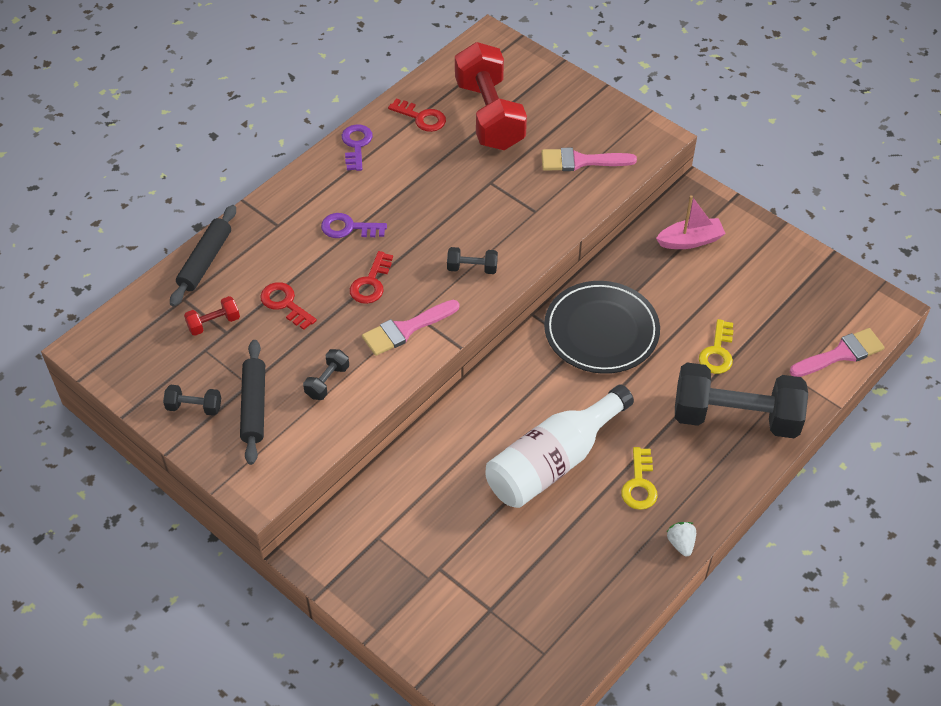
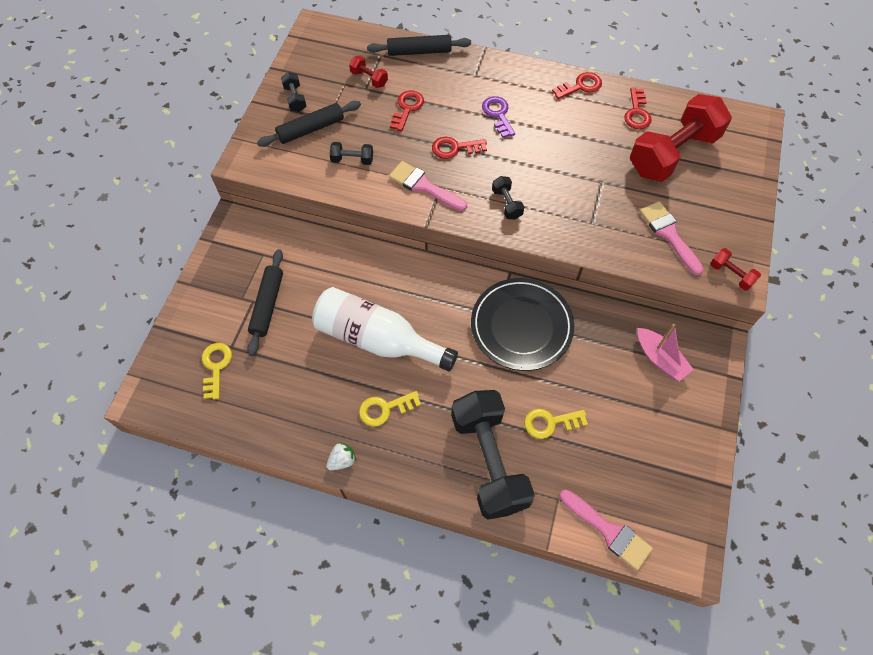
camera: 65 degrees right, 10 degrees up
(356, 145) = (580, 86): purple key -> red key
(452, 554) = (267, 305): none -> black rolling pin
(509, 632) = (216, 366): none -> yellow key
(648, 139) = (731, 274): none -> red dumbbell

